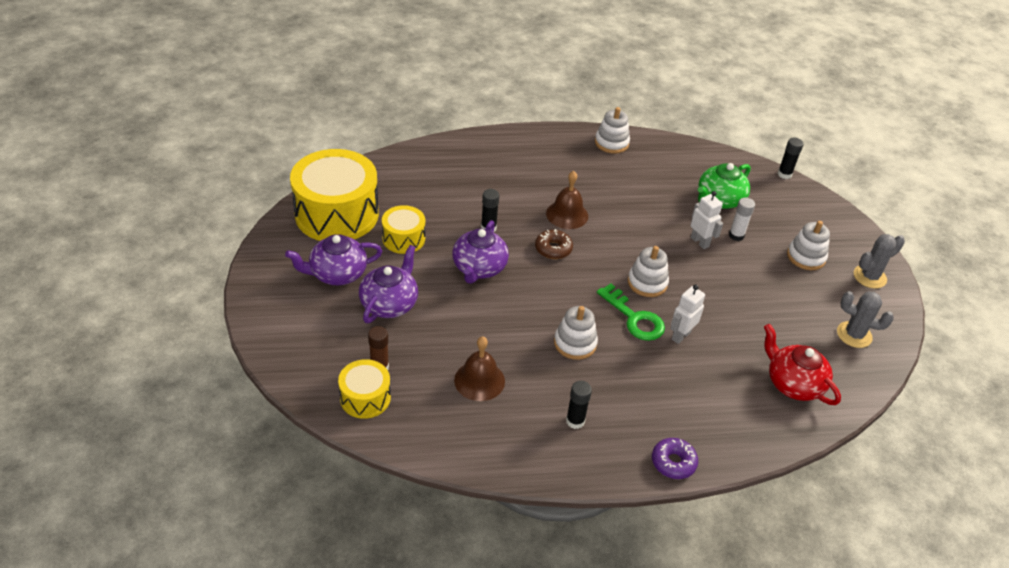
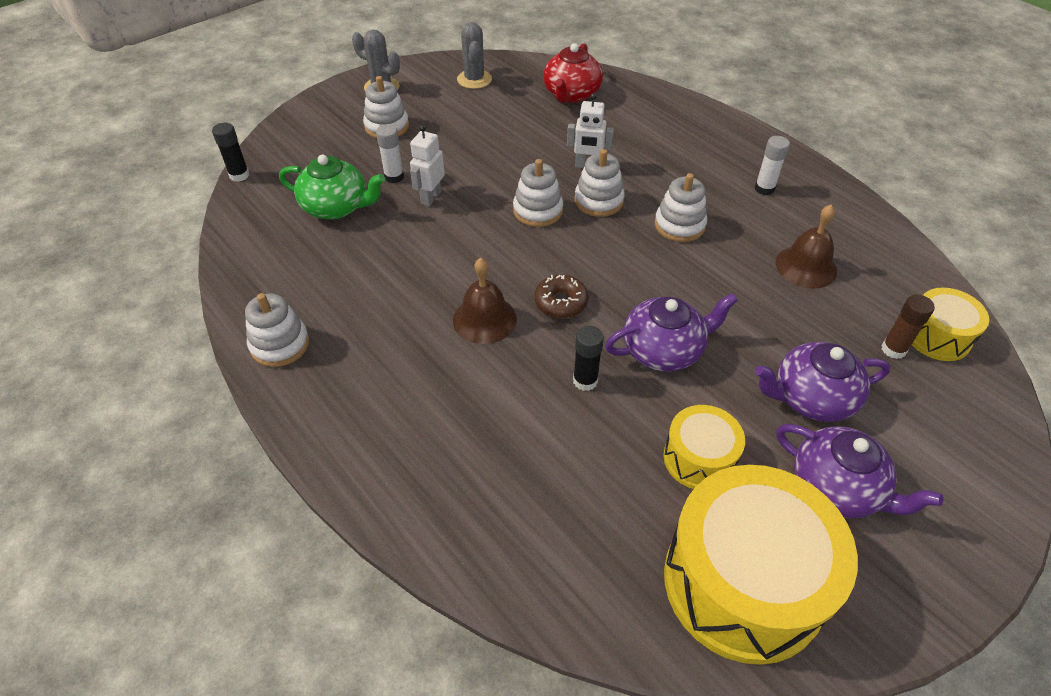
camera: 120 degrees left, 5 degrees up
(575, 421) = (764, 189): black glue stick -> white glue stick
(634, 318) = (598, 201): green key -> white stacking toy
(673, 462) = (731, 126): purple donut -> none

